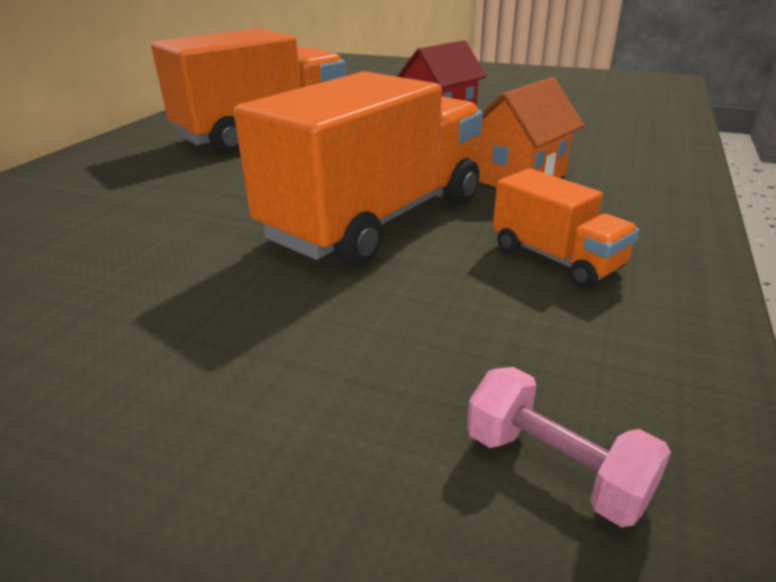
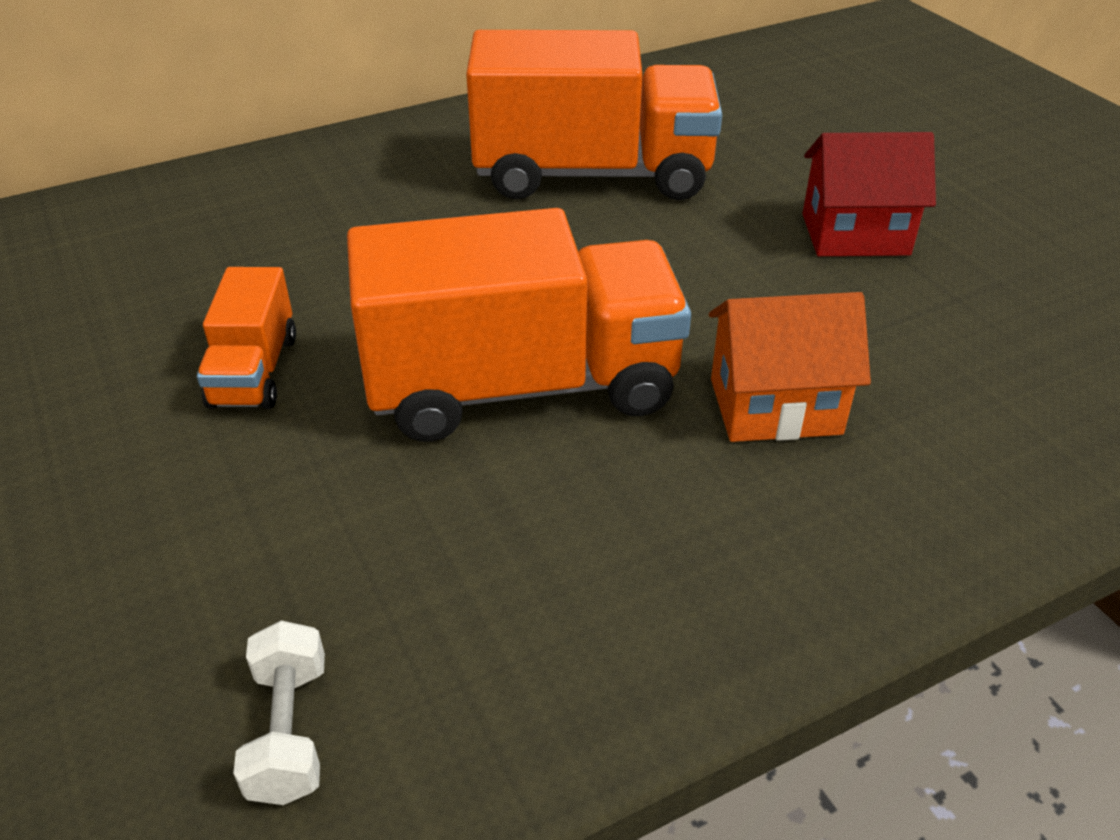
camera: 40 degrees right, 10 degrees up
(555, 469) = (289, 731): pink dumbbell -> white dumbbell
(556, 258) = (615, 549): orange truck -> orange truck (254, 371)

